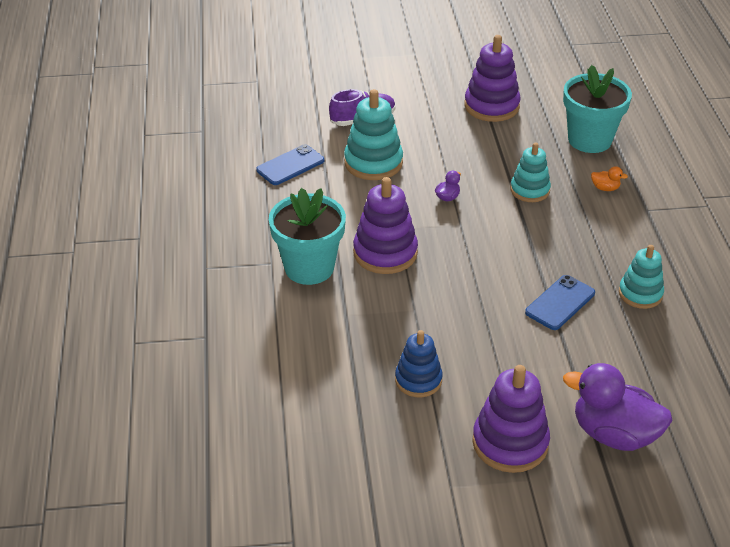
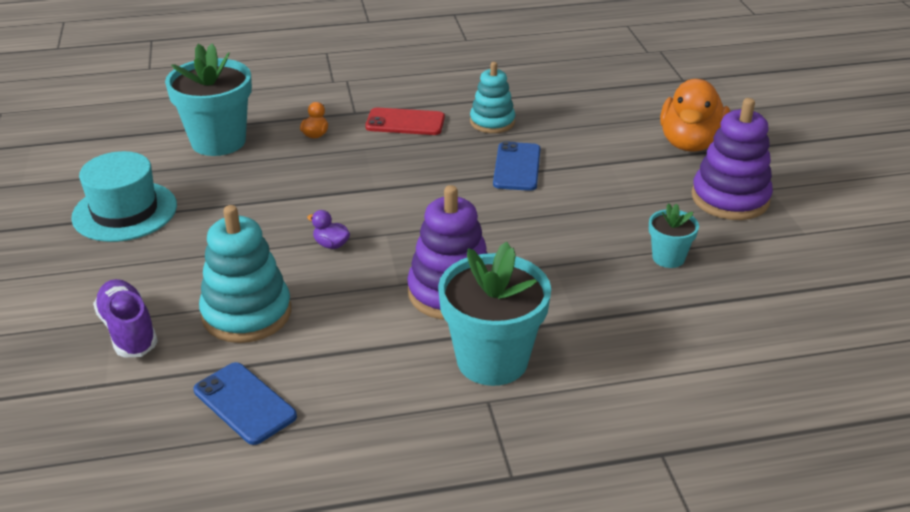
camera: 95 degrees left, 5 degrees down
(418, 380) = (668, 258): blue stacking toy -> turquoise flower pot
(491, 106) = (125, 211): purple stacking toy -> turquoise hat
(530, 190) = (317, 183): turquoise stacking toy -> none
(560, 303) = (517, 167): blue phone -> blue phone turned 60 degrees clockwise
(614, 434) = (690, 143): purple duck -> orange duck
(632, 239) = (405, 122): none -> red phone

